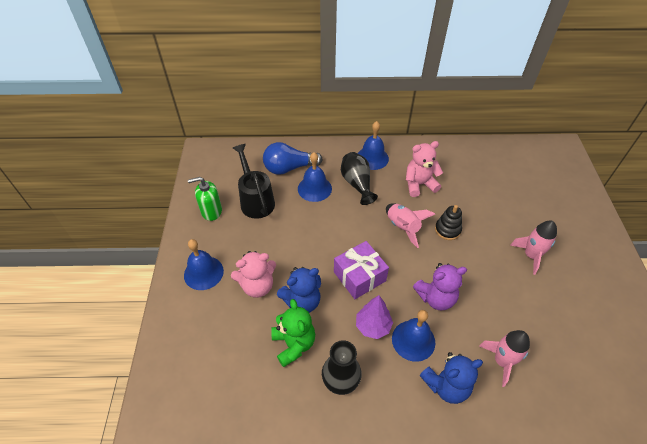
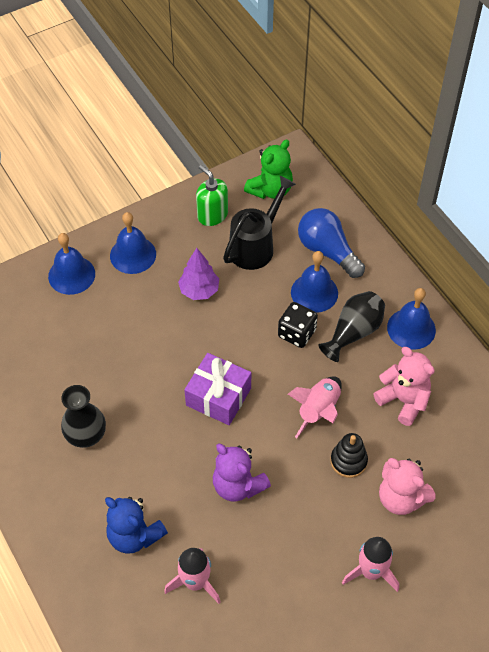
camera: 60 degrees right, 5 degrees up
(257, 286) = (147, 309): pink teddy bear -> pink teddy bear (401, 498)
(294, 344) = (101, 376): green teddy bear -> green teddy bear (270, 190)
(302, 301) = (153, 358): blue teddy bear -> none
(338, 211) = (296, 333): none -> black dice
(373, 326) = (163, 437): purple tree -> purple tree (199, 290)
(413, 340) = (169, 483): blue bell -> blue bell (71, 275)

